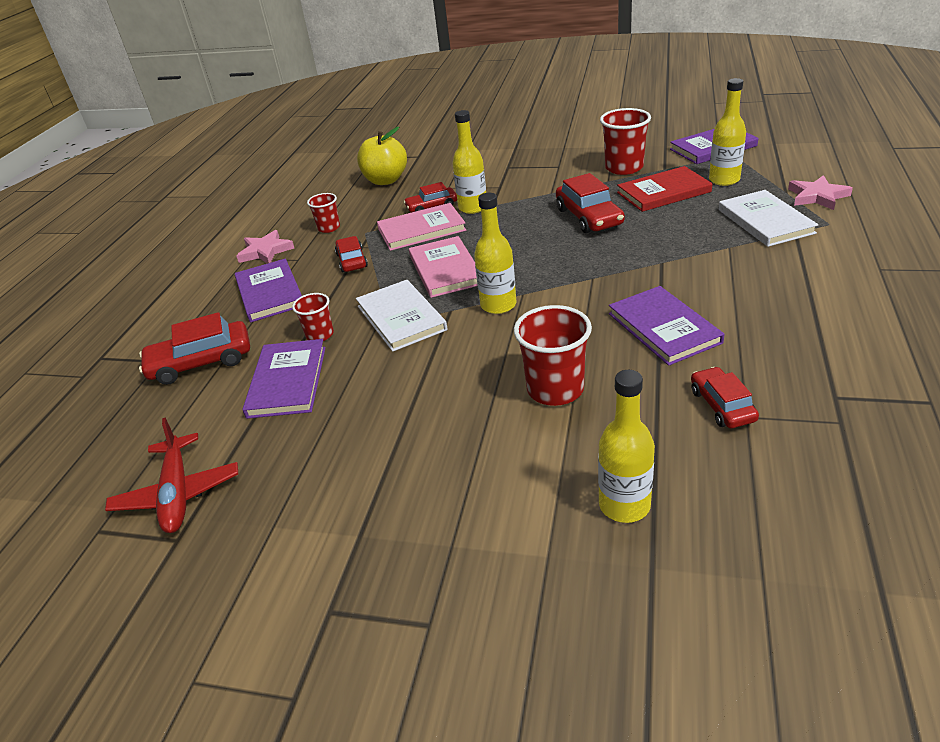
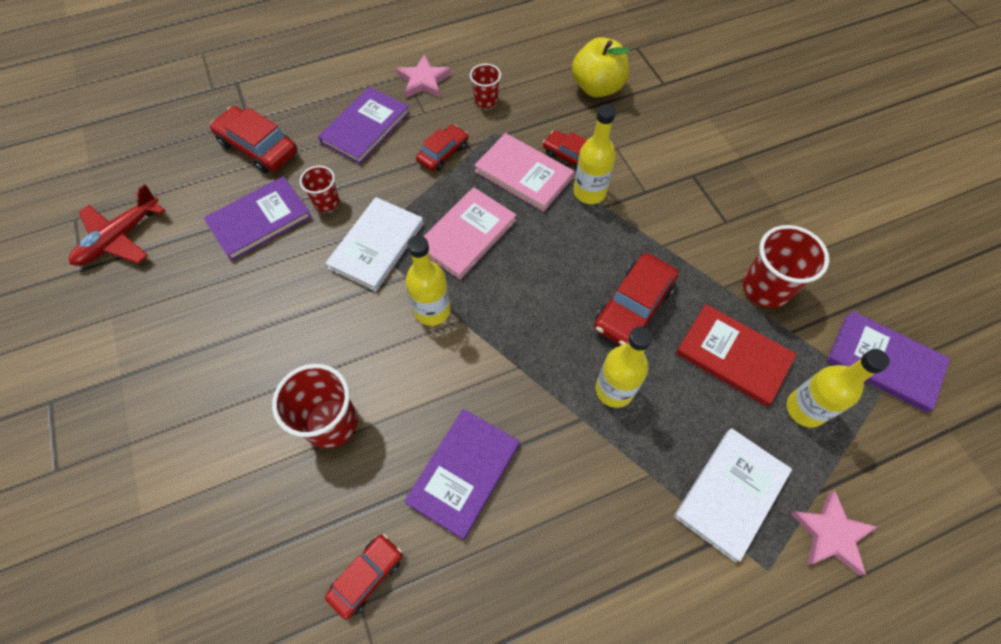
camera: 50 degrees right, 25 degrees up
(624, 505) = (210, 547): yellow bottle -> yellow bottle (614, 390)

